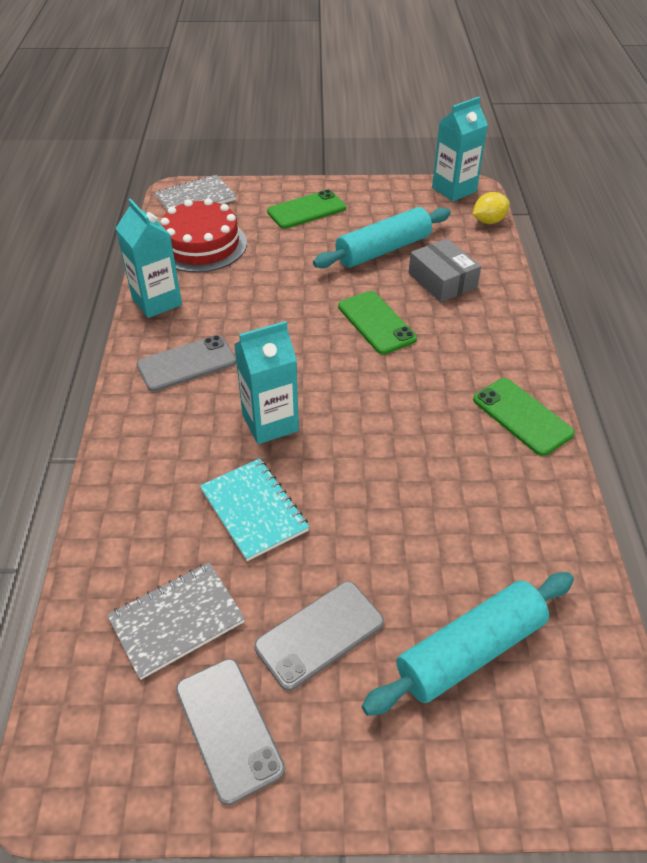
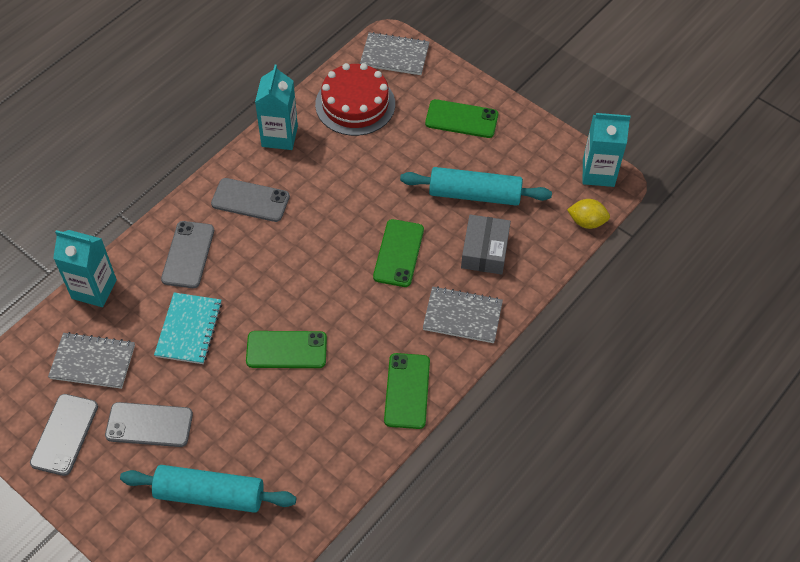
camera: 40 degrees right, 10 degrees up
(173, 446) = (188, 254): none -> grey phone
(270, 423) = (254, 279): turquoise carton -> turquoise carton (94, 289)
(375, 459) = (286, 350): none -> green phone
(488, 333) = (462, 316): none -> grey notebook

